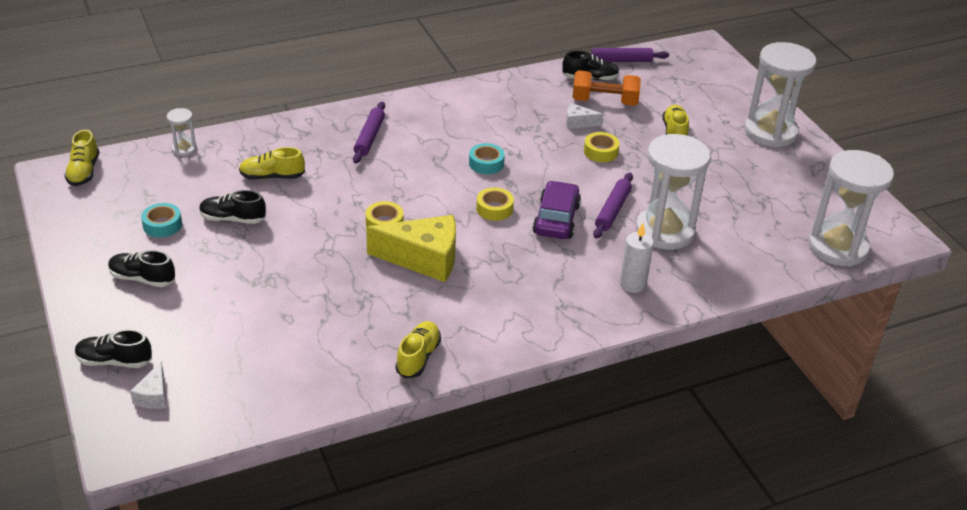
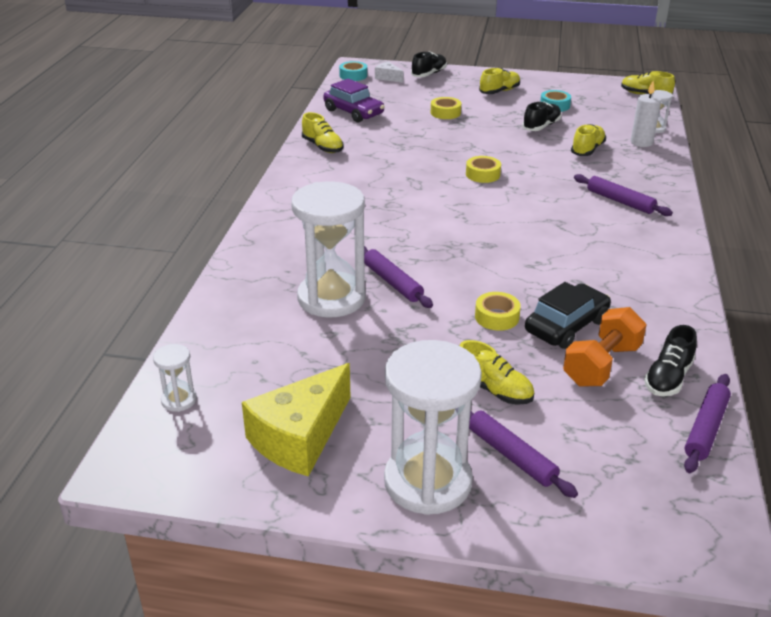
camera: 125 degrees right, 5 degrees down
(142, 278) = (499, 91): black shoe -> yellow shoe
(423, 259) = (422, 176): yellow cheese -> yellow cheese (300, 437)
(486, 163) = (530, 243): turquoise tape -> turquoise tape (353, 75)
(494, 209) = (455, 224): yellow tape -> yellow tape (445, 113)
(556, 219) = (410, 248): purple car -> purple car (353, 112)
(578, 123) = (566, 326): white cheese -> black car
(632, 284) = (287, 250): white candle -> white candle (641, 142)
(718, 112) = (511, 456): none -> purple rolling pin
(838, 247) = (179, 400): white hourglass -> white hourglass, size x0.44

